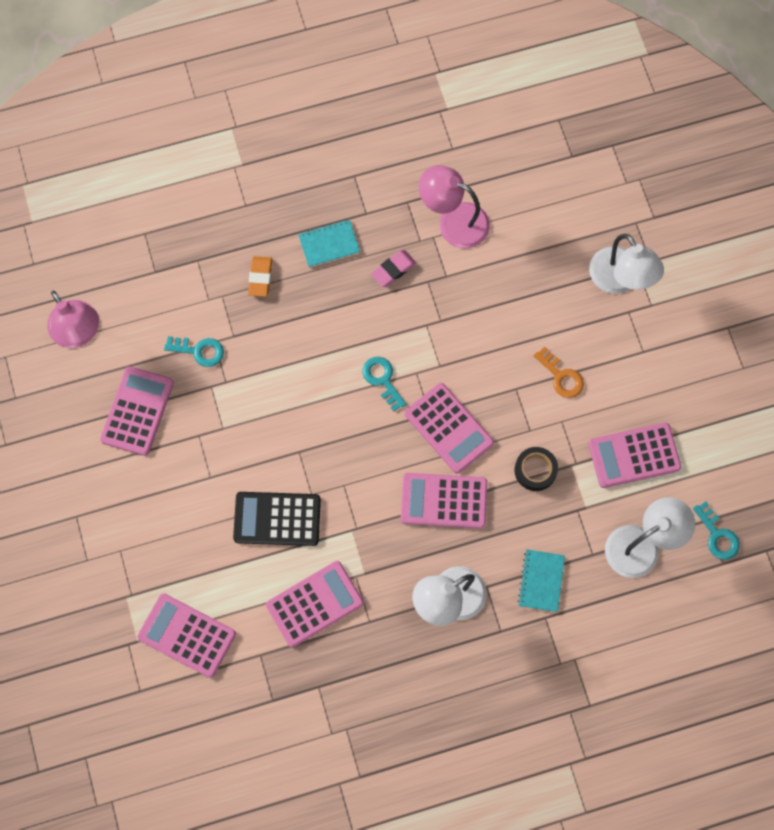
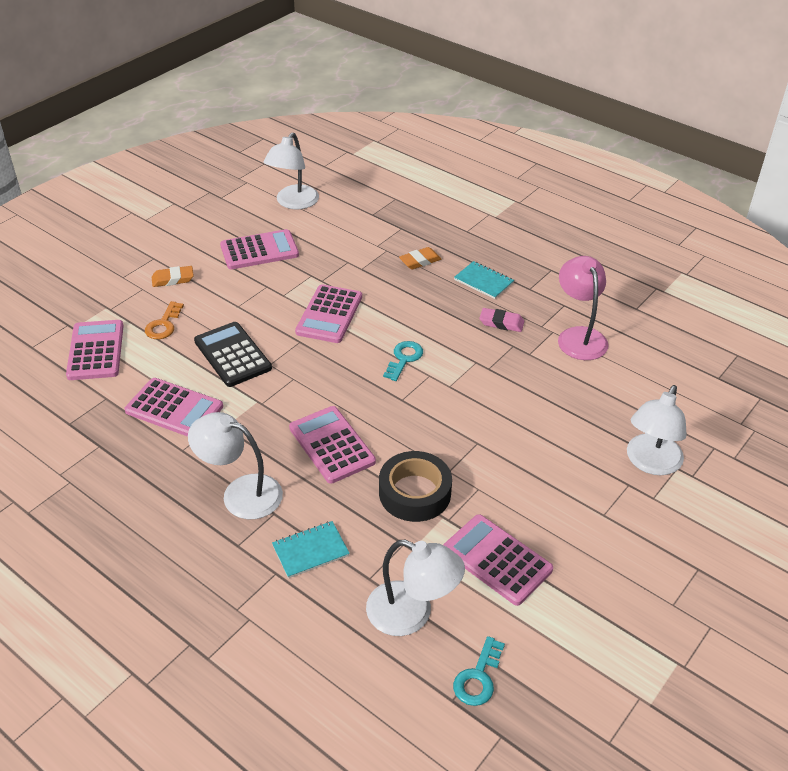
camera: 55 degrees right, 30 degrees down
(79, 333) = (293, 203): pink lamp -> white lamp
(125, 515) = (173, 279): none -> orange eraser
(199, 351) = (333, 258): turquoise key -> none
(448, 428) = (400, 417): pink calculator -> pink calculator (329, 314)
(535, 470) = (415, 493): black tape -> black tape, size x1.55
(561, 376) = (519, 467): orange key -> orange key (163, 325)

